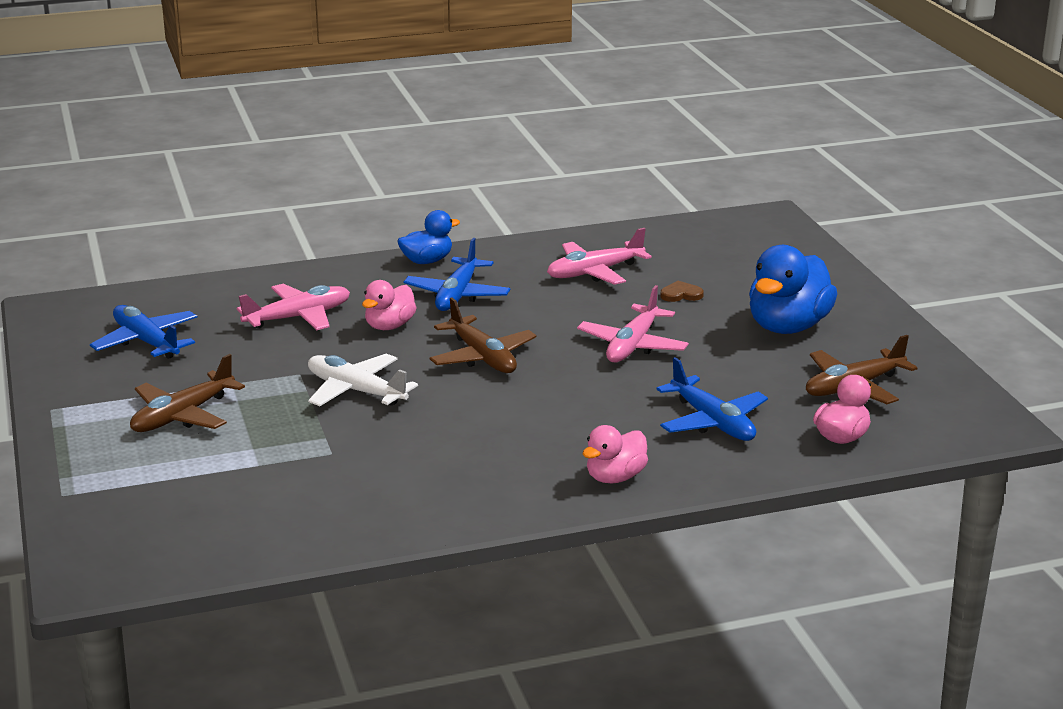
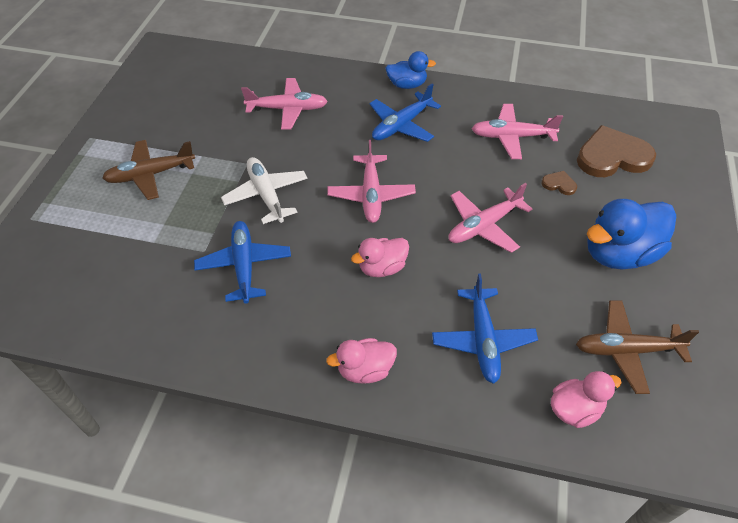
camera: 30 degrees right, 25 degrees up
(146, 342) = (186, 98): blue plane -> blue plane (244, 265)
(389, 326) = (335, 139): pink duck -> pink duck (382, 268)
(483, 357) = (371, 195): brown plane -> pink plane
(716, 260) = (612, 156): none -> brown heart

